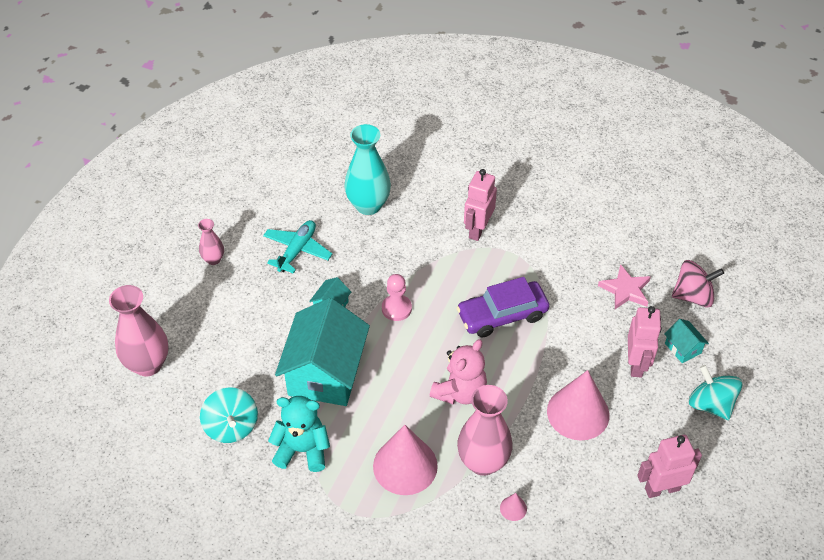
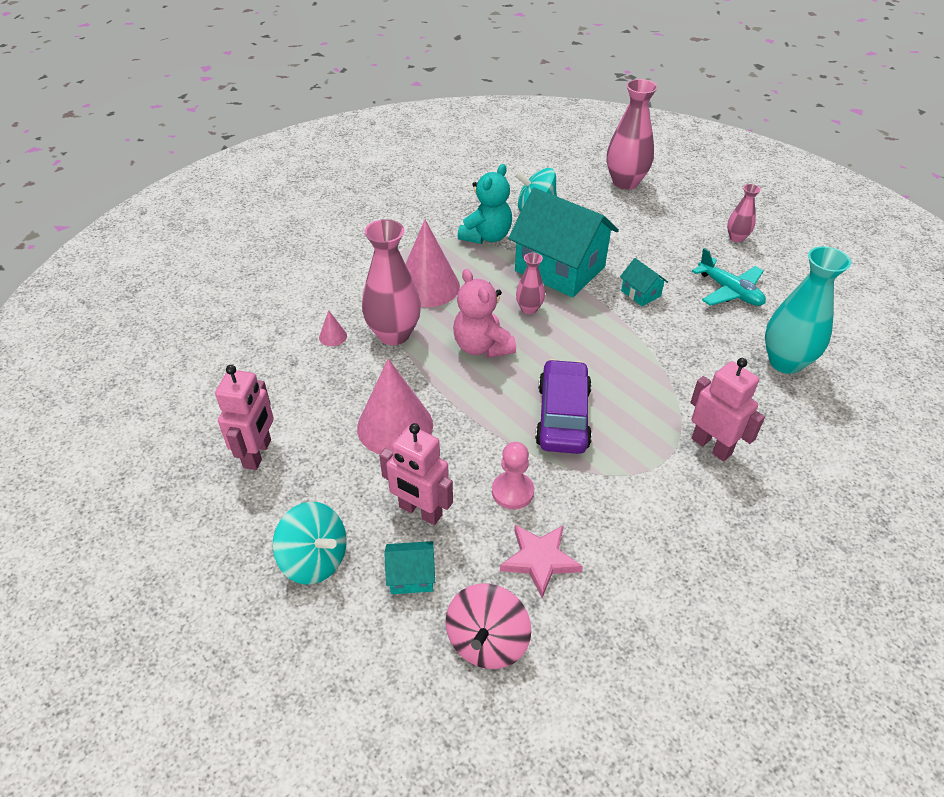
camera: 115 degrees right, 5 degrees down
(394, 376) = (529, 309): none -> pink vase
(396, 308) = (615, 336): pink pawn -> pink pawn (512, 491)
(710, 404) = (315, 559): turquoise spinning top -> turquoise spinning top turned 45 degrees clockwise

